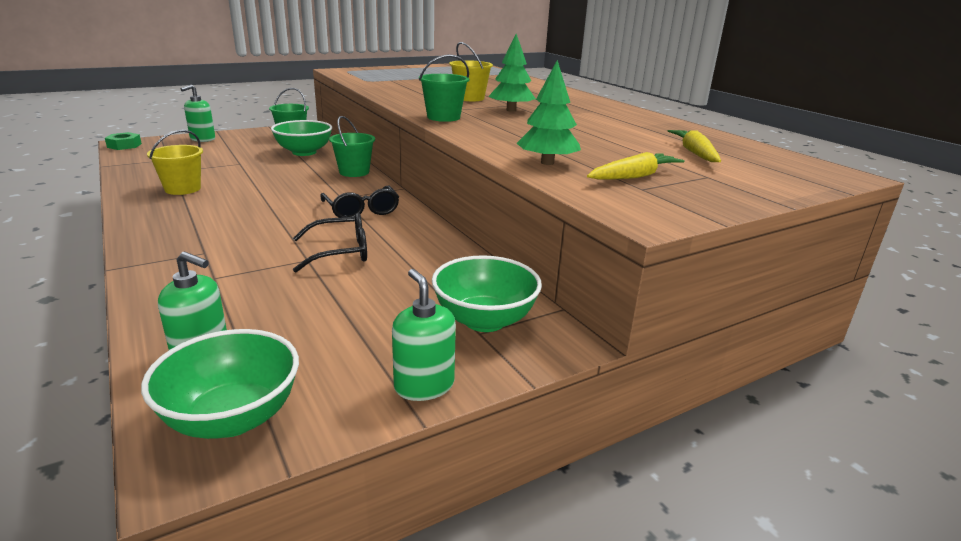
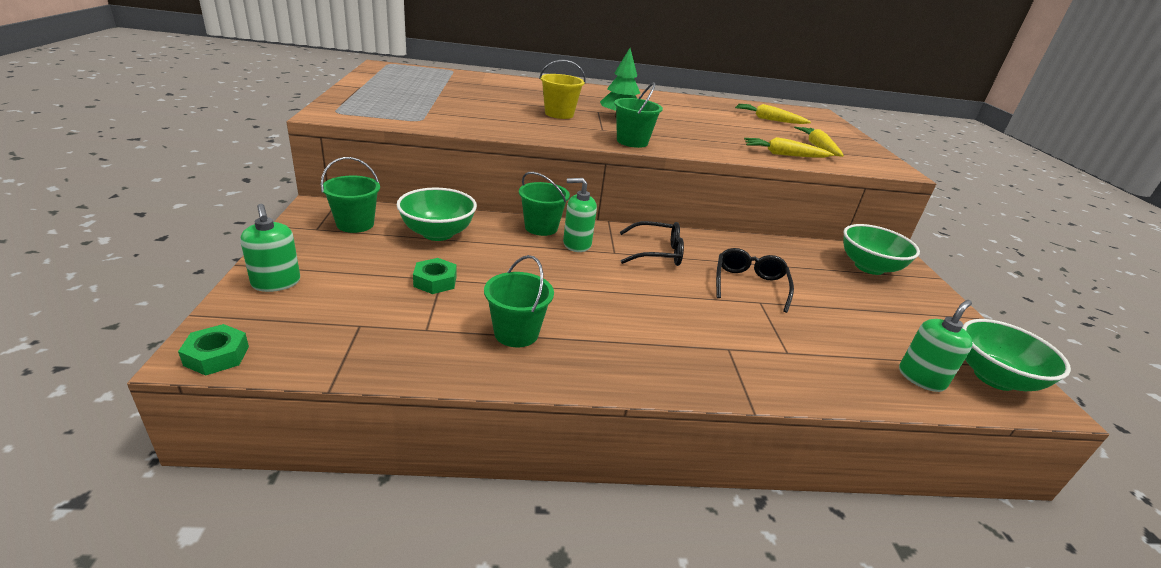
camera: 65 degrees left, 5 degrees up
(183, 189) = (516, 333): yellow bucket -> green bucket
(235, 163) = (435, 281): none -> green nut
(424, 385) = (946, 307): green soap dispenser -> green soap dispenser (576, 244)
(547, 162) = (784, 155): green tree -> yellow carrot

